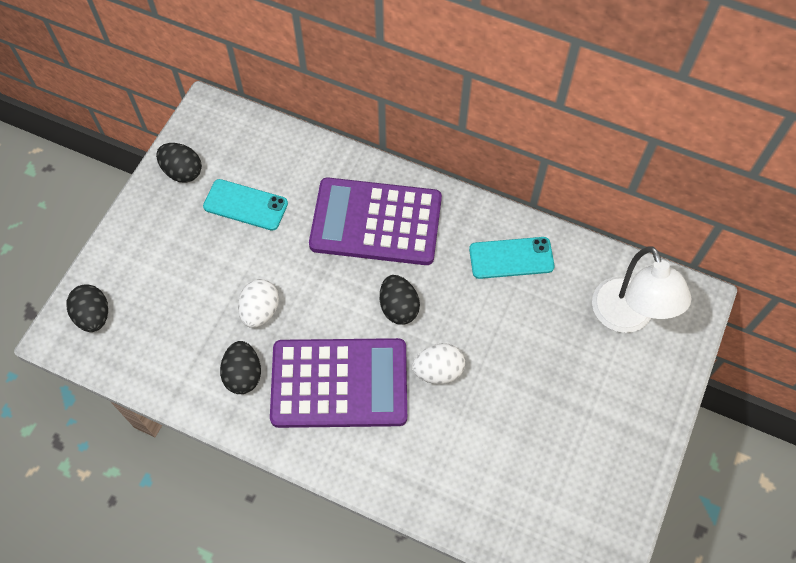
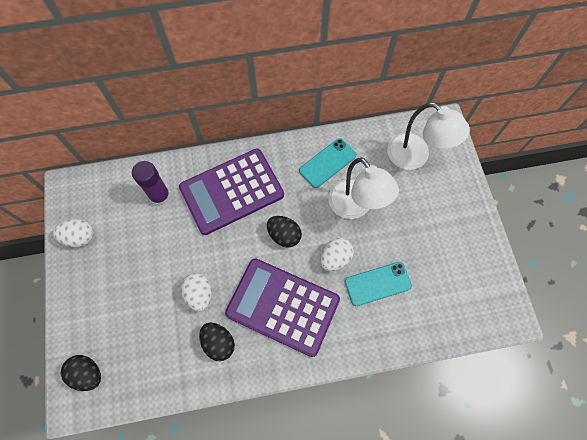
camera: 35 degrees left, 5 degrees up
(182, 171) = (80, 237): black egg -> white egg
(245, 205) = (139, 232): turquoise phone -> turquoise phone (377, 283)
(294, 179) = (160, 196): none -> purple glue stick
(339, 383) = (282, 306): purple calculator -> purple calculator turned 120 degrees counterclockwise
(506, 329) = (355, 207): none -> white lamp

